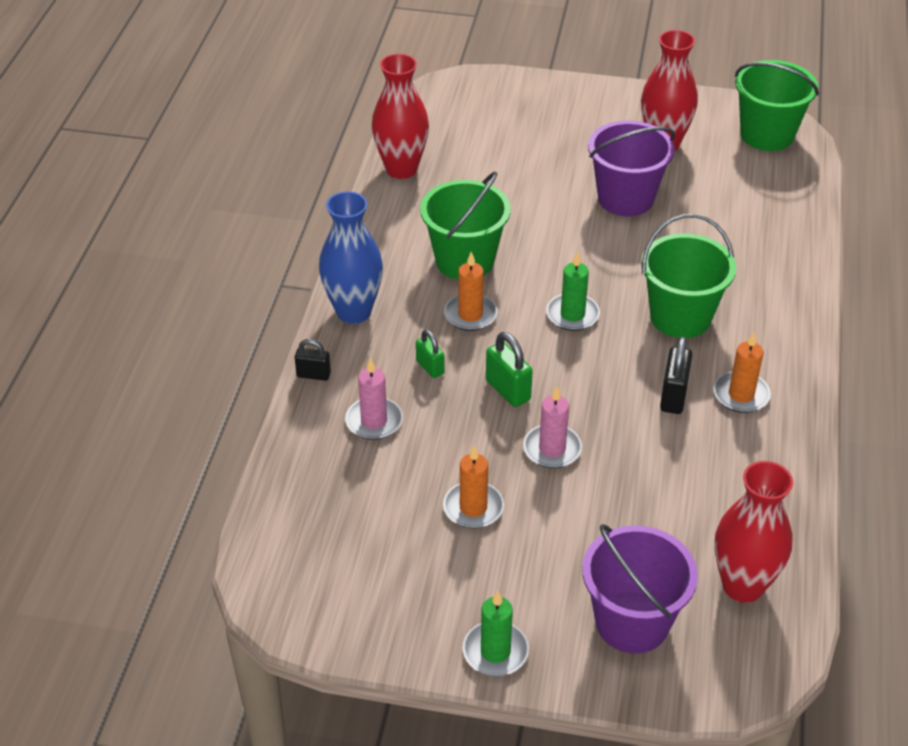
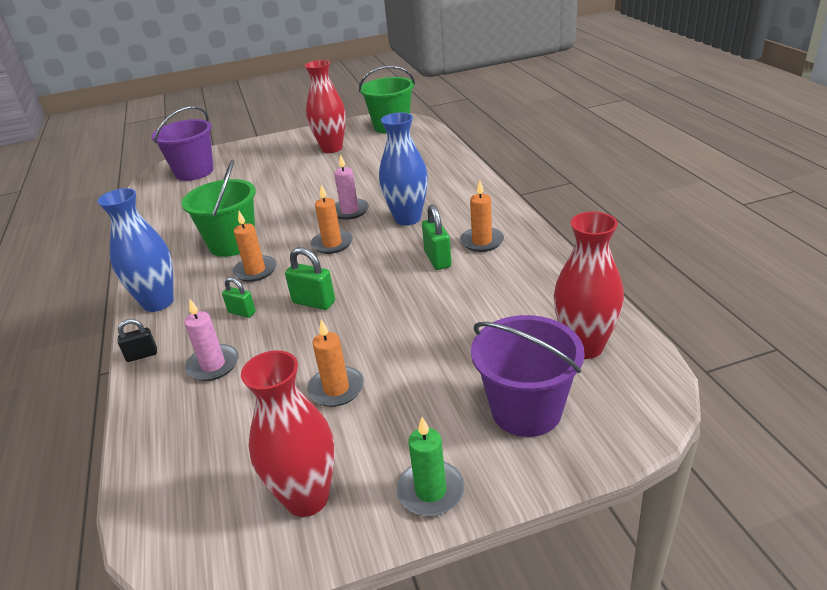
camera: 25 degrees left, 10 degrees down
(401, 169) = (156, 214): red vase -> red vase (307, 498)
(552, 449) = (373, 324): pink candle -> pink candle (350, 211)
(572, 315) = (332, 244): green candle -> orange candle
(625, 198) = (326, 178): purple bucket -> purple bucket (194, 172)
(673, 396) = (438, 259): black padlock -> green padlock
(680, 317) = (407, 219): green bucket -> blue vase

